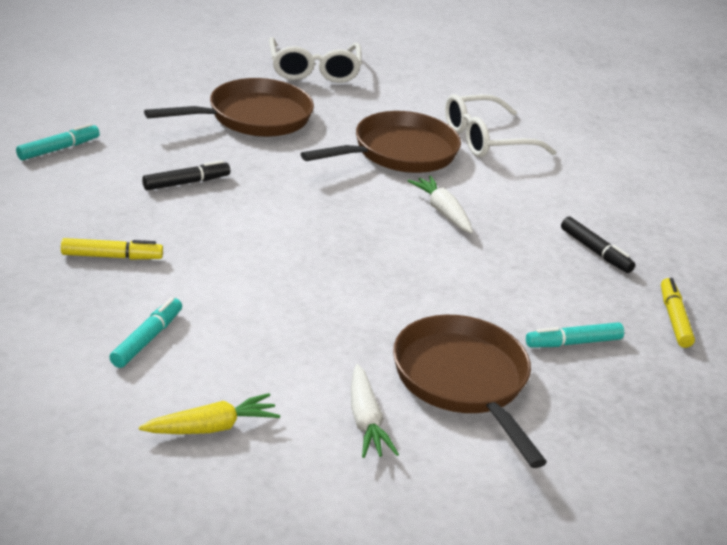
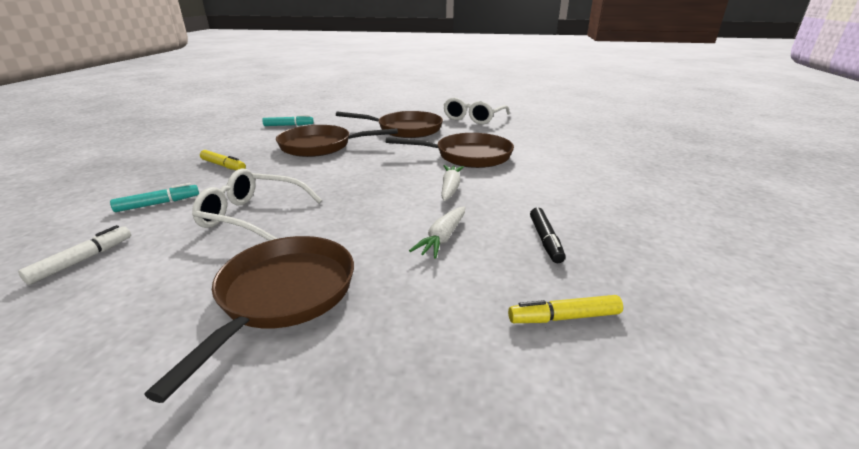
camera: 40 degrees right, 5 degrees down
(186, 183) = (320, 146): black marker -> brown pan
(212, 427) = (83, 260): yellow carrot -> white marker
(365, 421) = (166, 295): white carrot -> white carrot (442, 238)
(486, 139) = (542, 161): white glasses -> white glasses (252, 216)
(573, 343) = (425, 301): turquoise marker -> none
(674, 319) = (564, 317): yellow marker -> yellow marker turned 135 degrees counterclockwise

